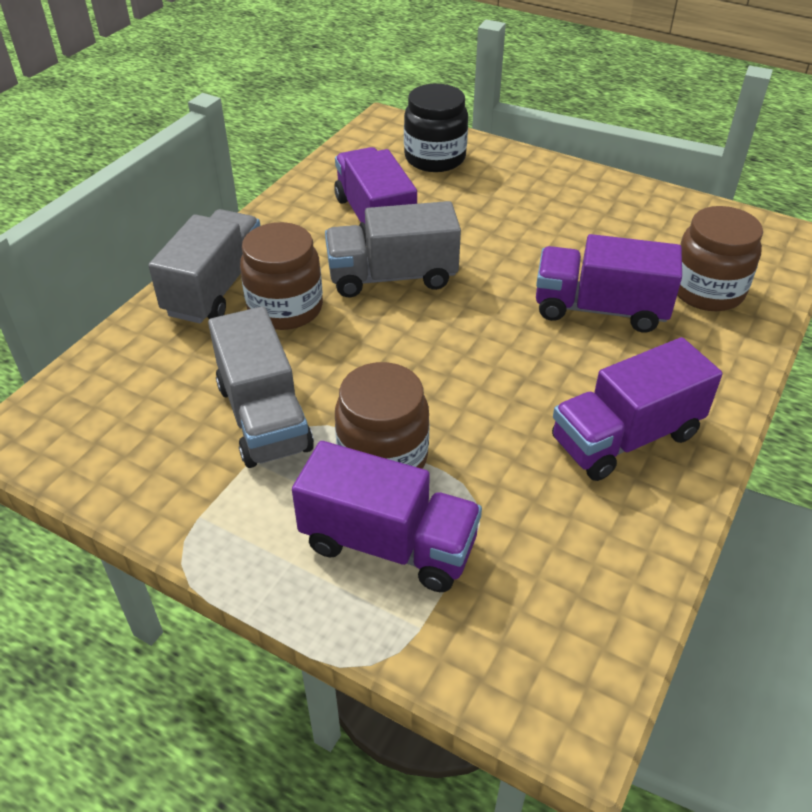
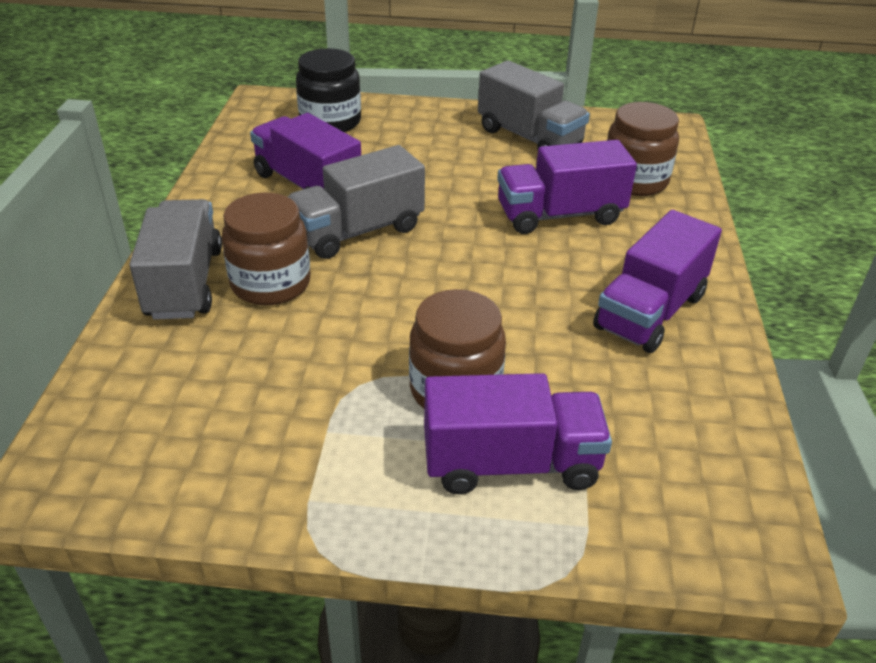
camera: 25 degrees left, 5 degrees down
(264, 417) = (314, 387): grey truck -> grey truck (529, 137)

